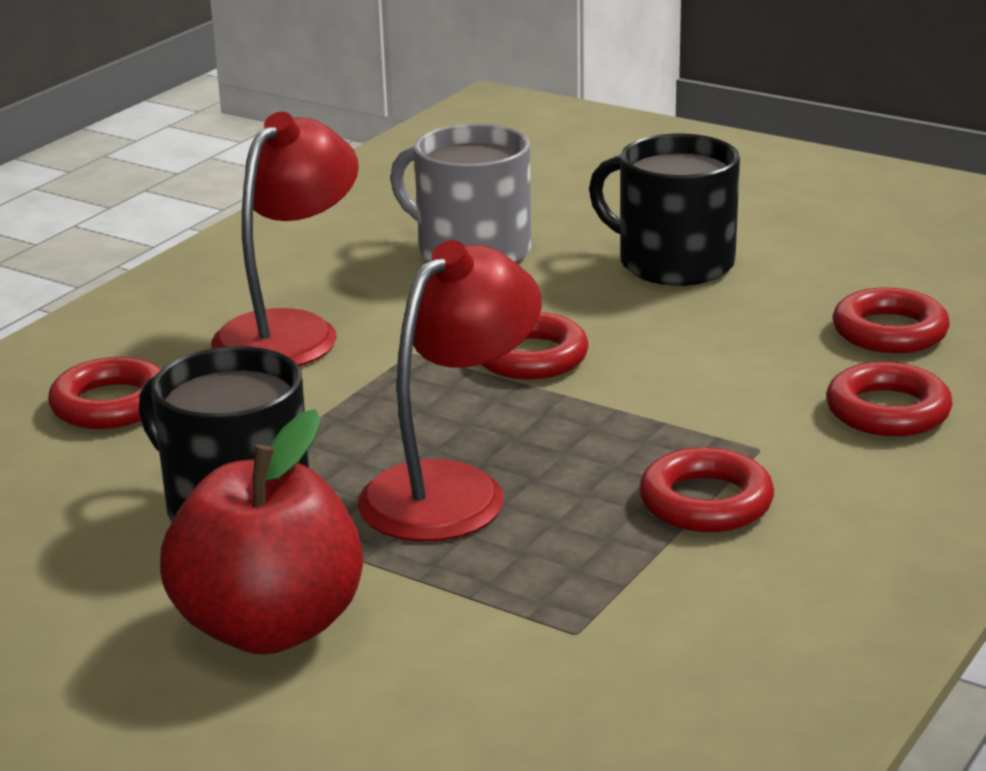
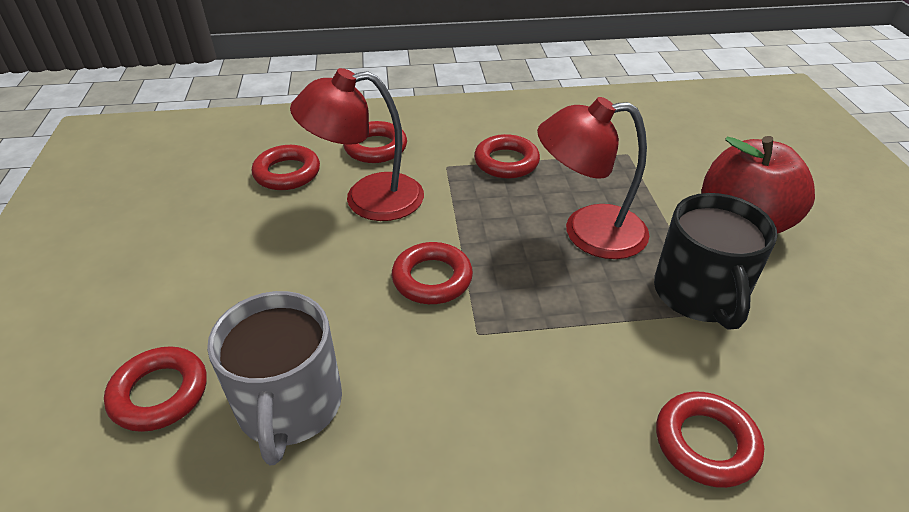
camera: 130 degrees left, 15 degrees up
(290, 331) = (513, 421): red lamp -> red lamp (368, 199)
(570, 208) = (160, 393): none -> red ring
(673, 263) = (243, 284): black mug -> none

